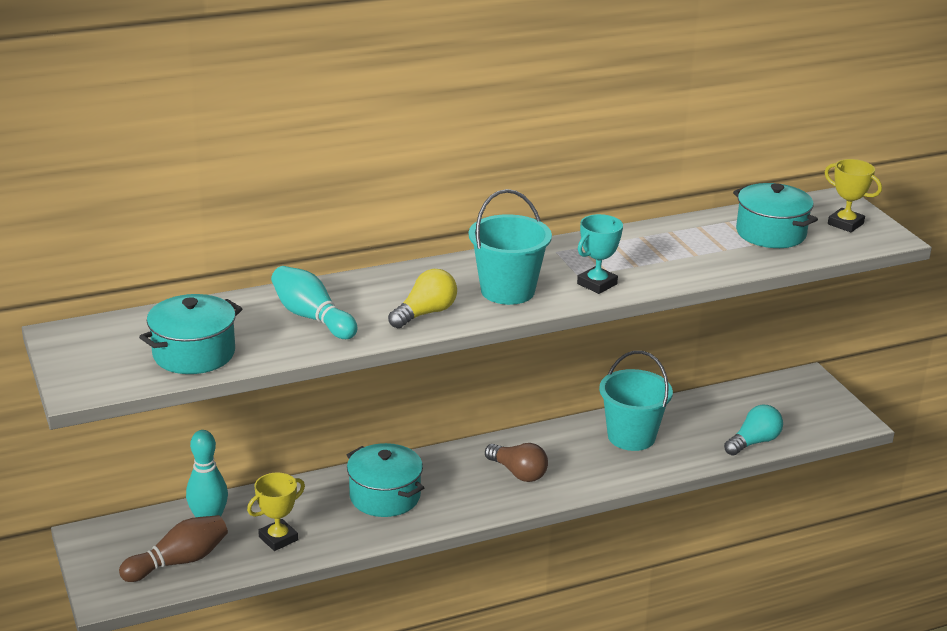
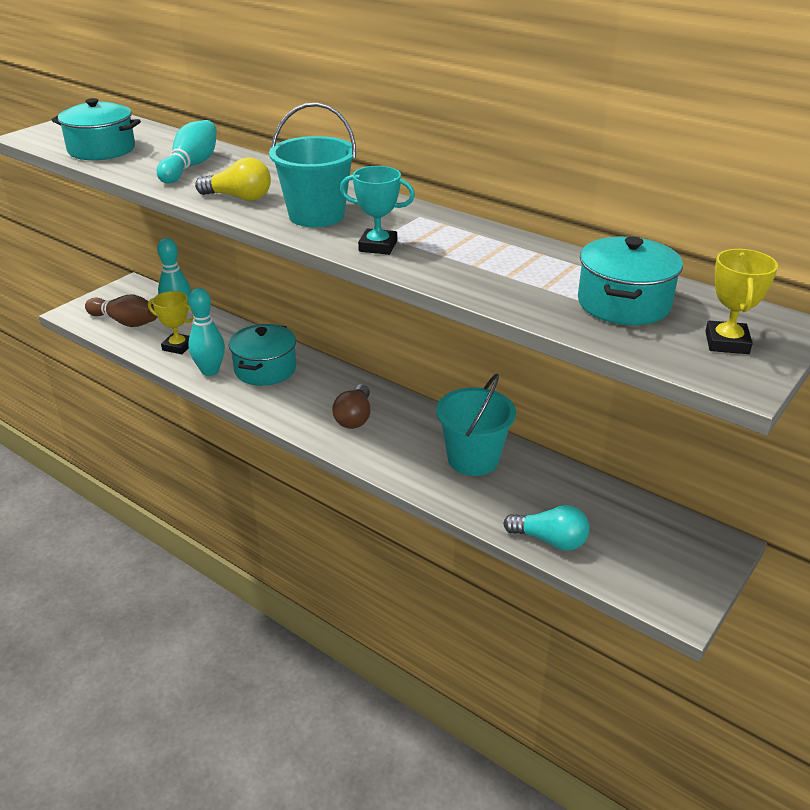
camera: 60 degrees right, 5 degrees up
(352, 531) = (210, 371): none -> turquoise bowling pin

